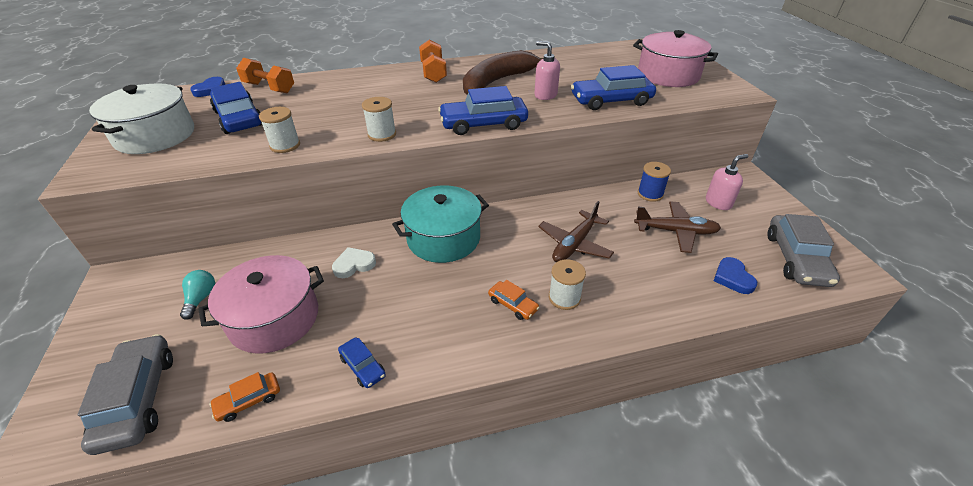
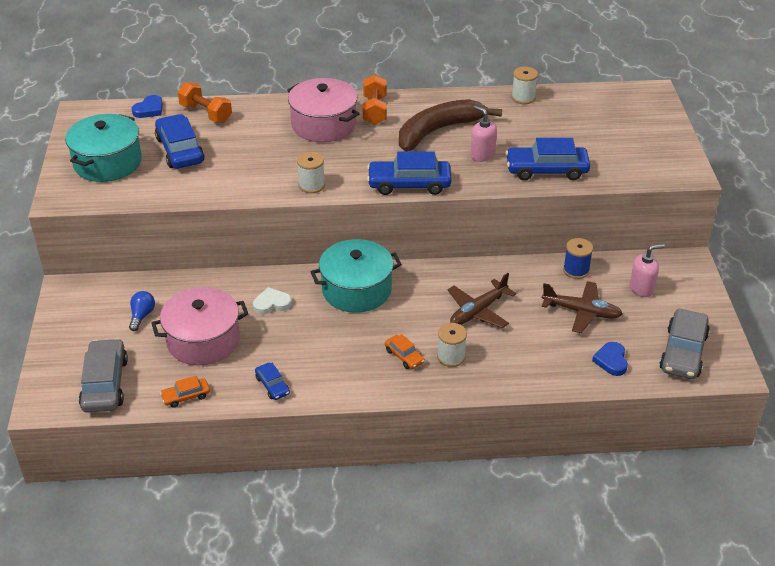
camera: 10 degrees right, 0 degrees up
(155, 136) = (108, 162): white pot -> turquoise pot
(201, 298) = (142, 316): turquoise light bulb -> blue light bulb
(285, 145) = (224, 187): white spool -> white spool (523, 97)
(668, 75) = (625, 142): pink pot -> pink pot (324, 124)

